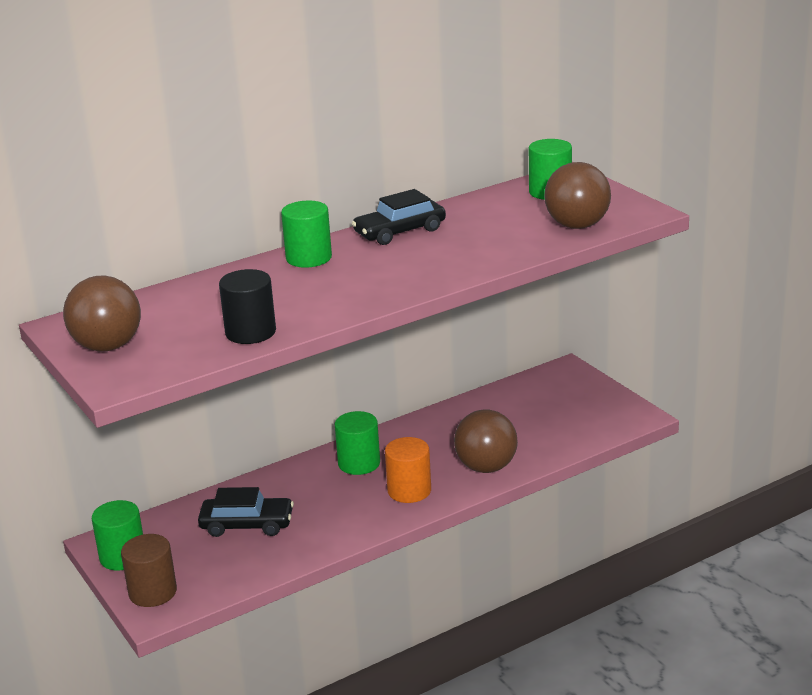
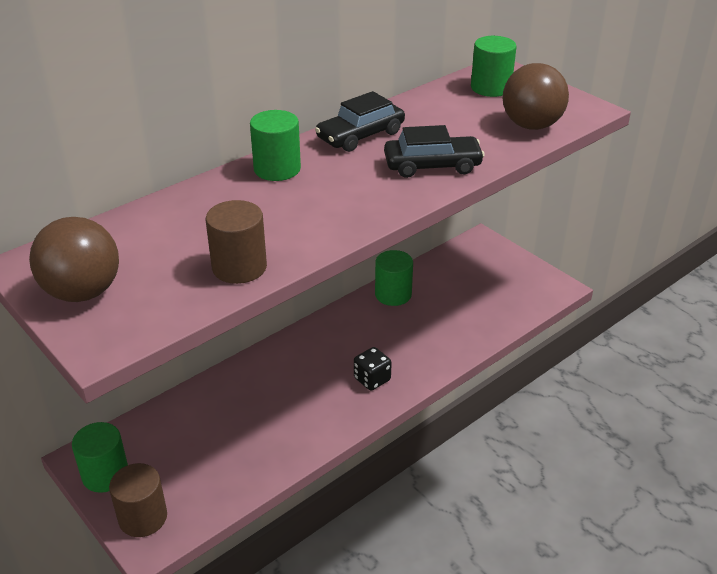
camera: 10 degrees left, 10 degrees up
(247, 525) = (224, 428): black car -> black car (432, 165)
(250, 332) = (239, 267): black cylinder -> brown cylinder
(359, 463) = (318, 350): green cylinder -> green cylinder (393, 294)
(409, 491) = (372, 379): orange cylinder -> black dice
(486, 467) = (437, 349): brown ball -> none

